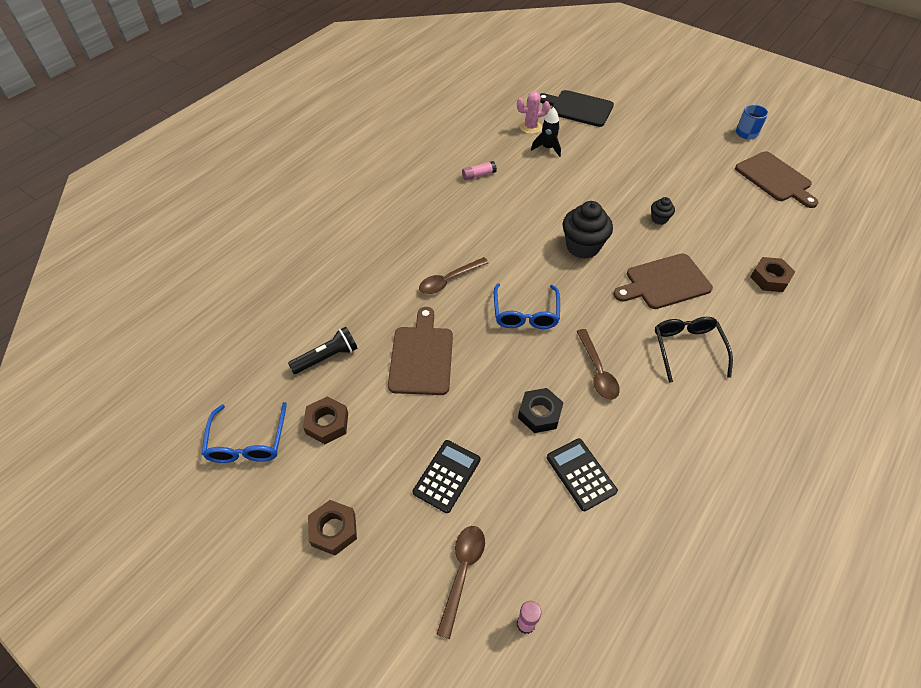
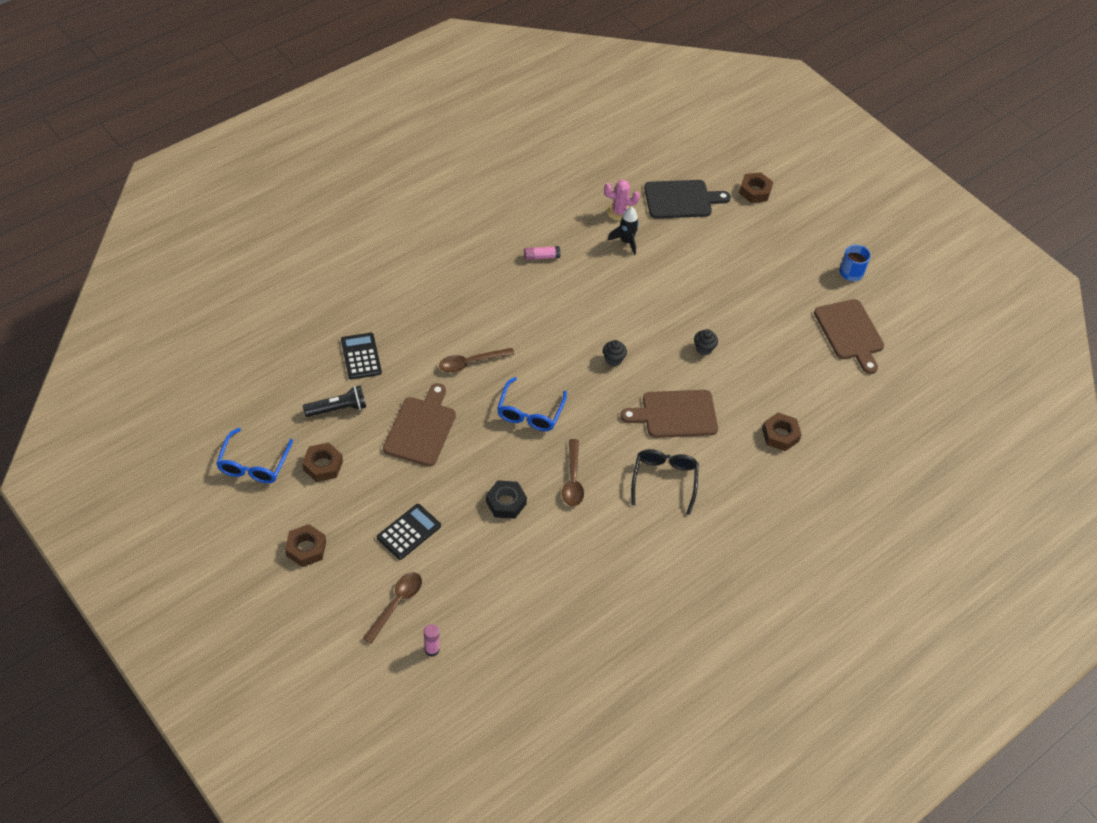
camera: 10 degrees right, 0 degrees up
(578, 108) = (681, 199): black cutting board -> black cutting board turned 135 degrees clockwise
(581, 474) = (520, 558): black calculator -> black calculator (361, 356)
(582, 246) = (613, 359): black cupcake -> black cupcake, size x0.50
(634, 91) = (755, 191): none -> brown nut

